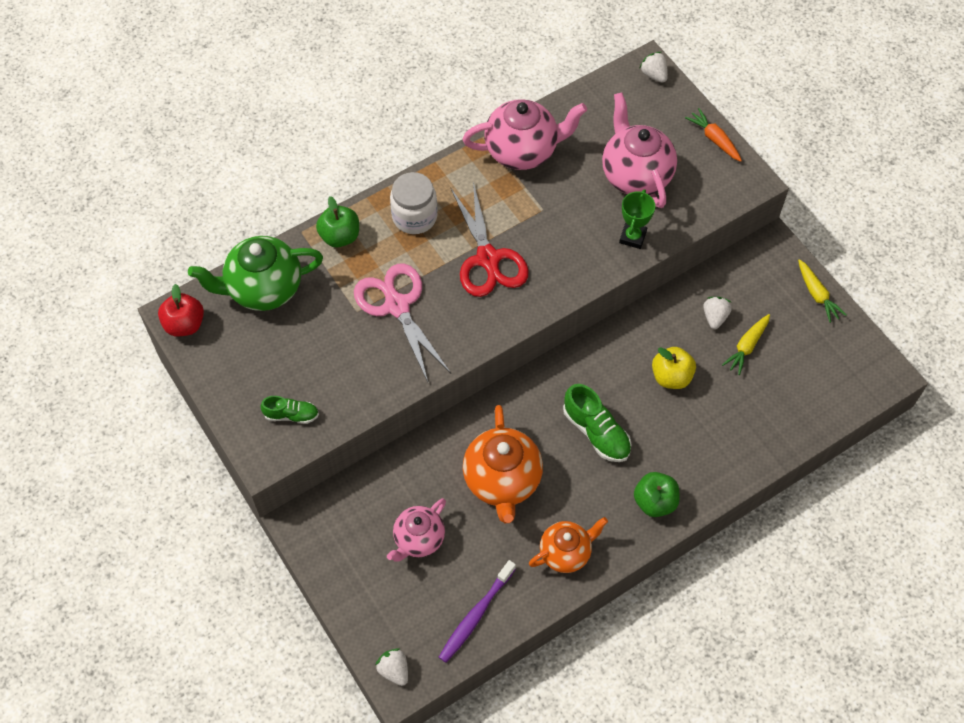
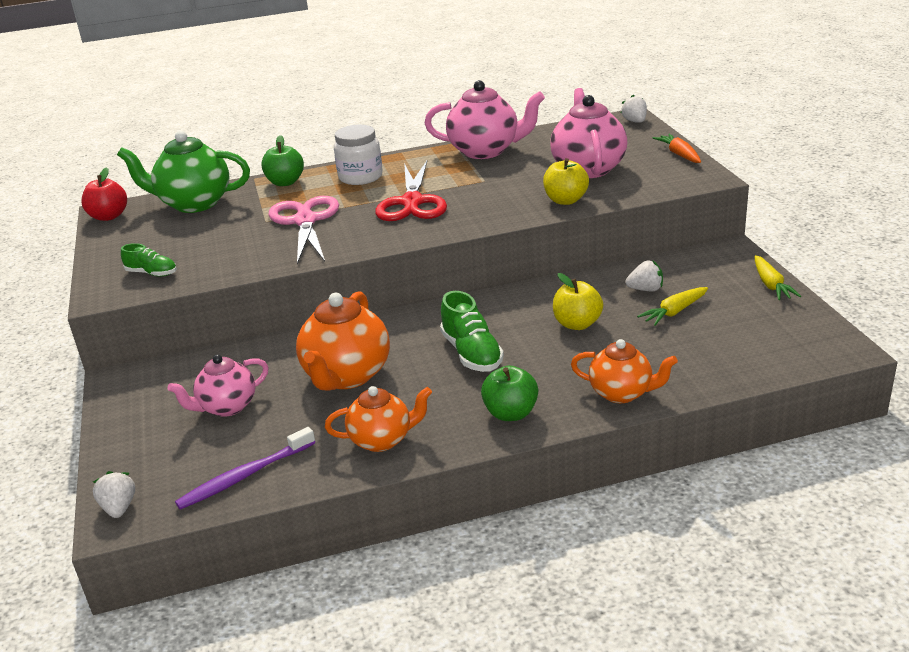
camera: 20 degrees right, 30 degrees down
(632, 237) = (565, 200): green trophy -> yellow apple
(714, 317) = (645, 289): white strawberry -> white strawberry turned 60 degrees clockwise
(733, 461) = (622, 393): none -> orange teapot

